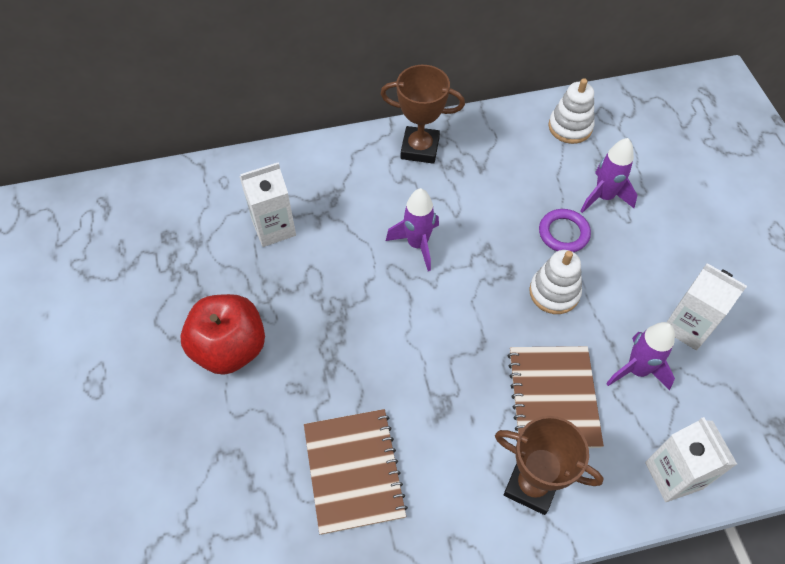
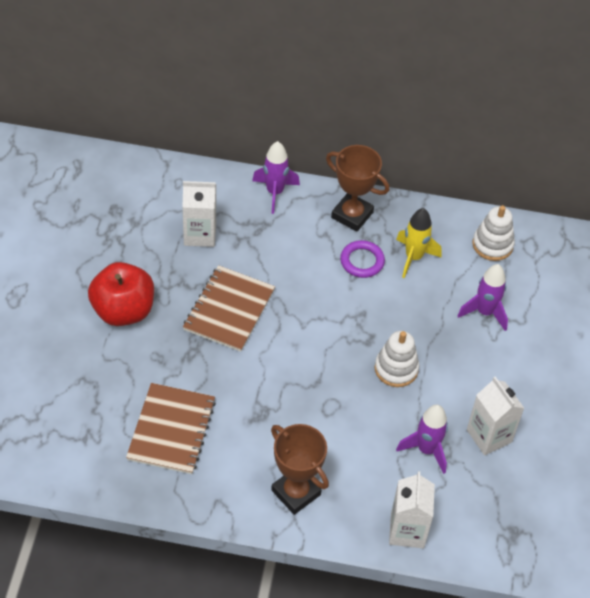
camera: 20 degrees right, 5 degrees down
(417, 244) = (307, 290): purple rocket -> purple rocket (274, 192)
(504, 168) = (413, 257): none -> yellow rocket
(553, 398) = (348, 442): brown notebook -> brown notebook (229, 310)
(563, 233) = (432, 327): purple ring -> purple ring (362, 261)

